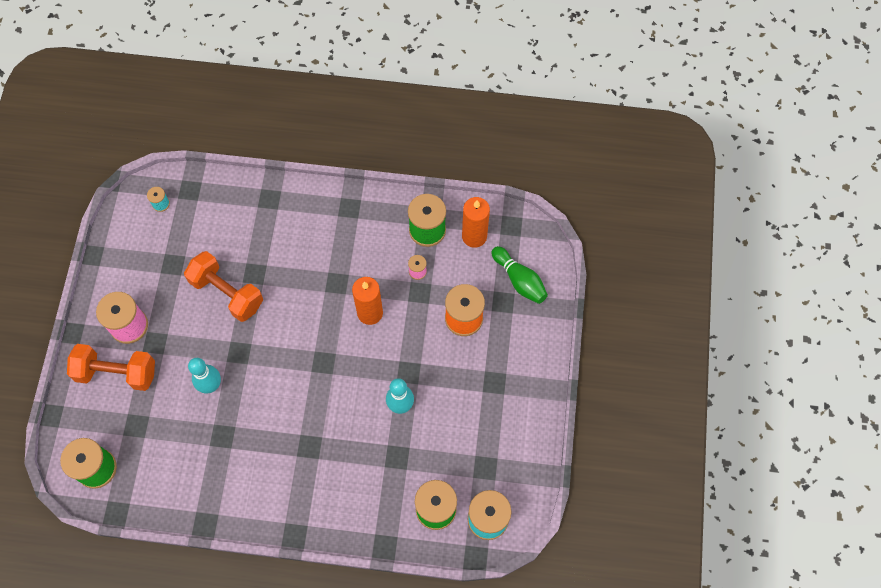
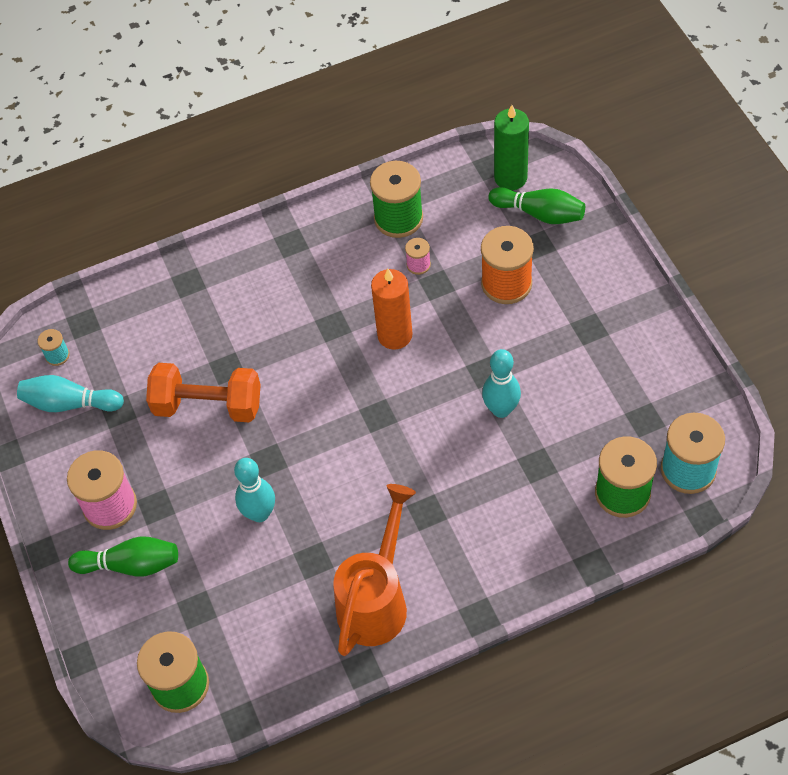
camera: 25 degrees left, 10 degrees down
(117, 372) = (130, 565): orange dumbbell -> green bowling pin
(148, 242) = (70, 403): none -> turquoise bowling pin
(242, 486) = (377, 599): none -> orange watering can
(474, 236) = (456, 197): orange candle -> none
(518, 242) = (510, 178): none -> green candle

